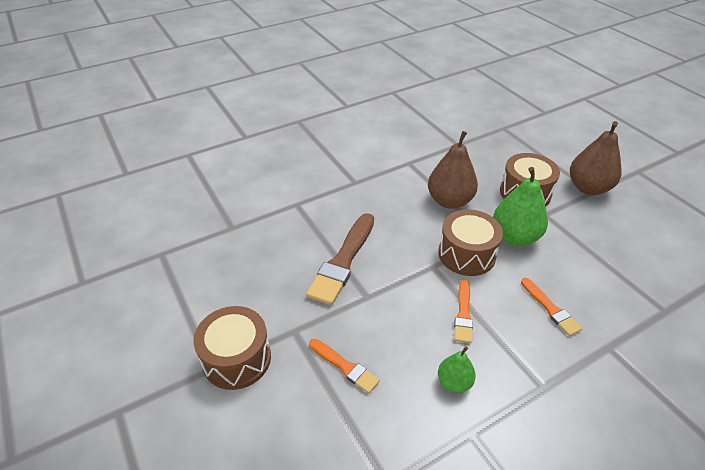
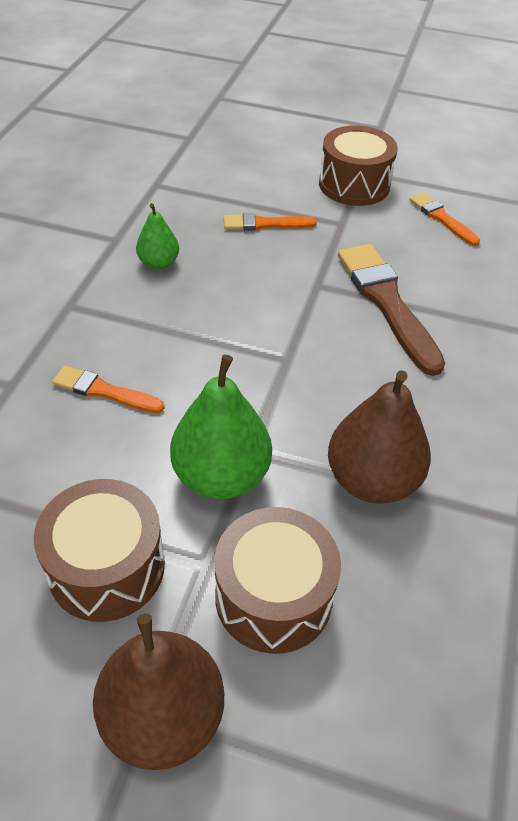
camera: 135 degrees right, 5 degrees up
(463, 314) = (201, 325): orange brush -> orange brush (442, 218)
(466, 254) = (262, 401): brown drum -> brown drum (106, 567)

